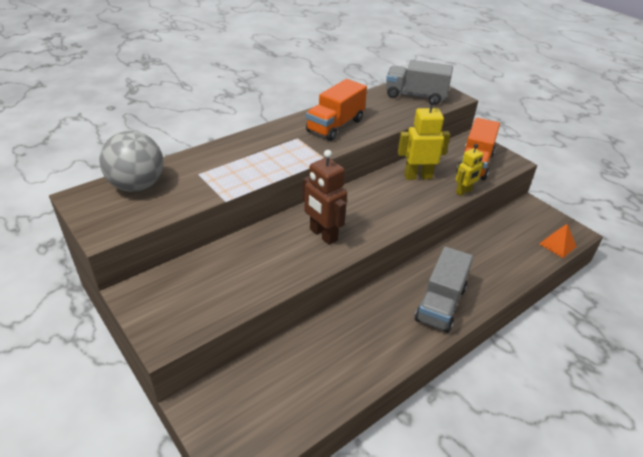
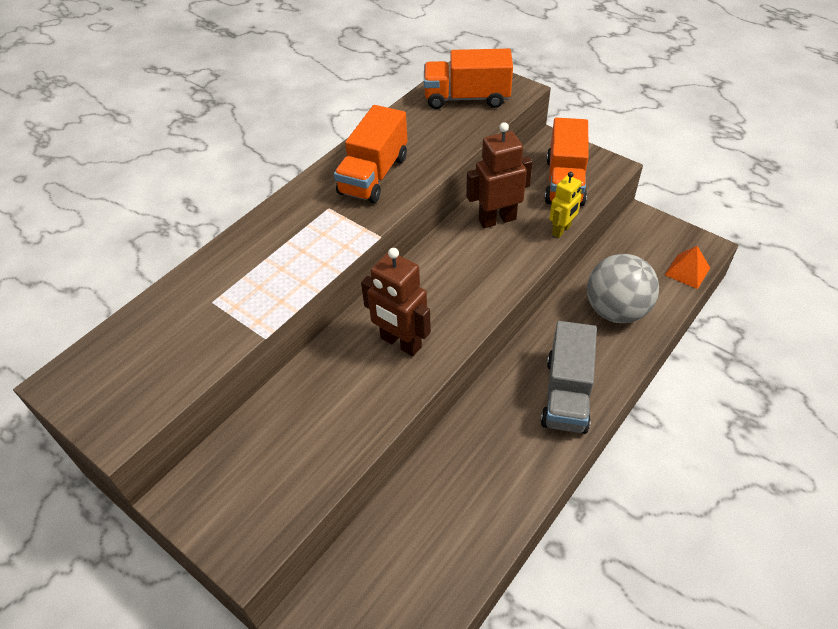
camera: 10 degrees left, 10 degrees up
(137, 185) = (134, 343): grey ball -> grey ball (616, 310)
(415, 96) = (467, 98): grey truck -> orange truck
(418, 176) = (497, 219): yellow robot -> brown robot

